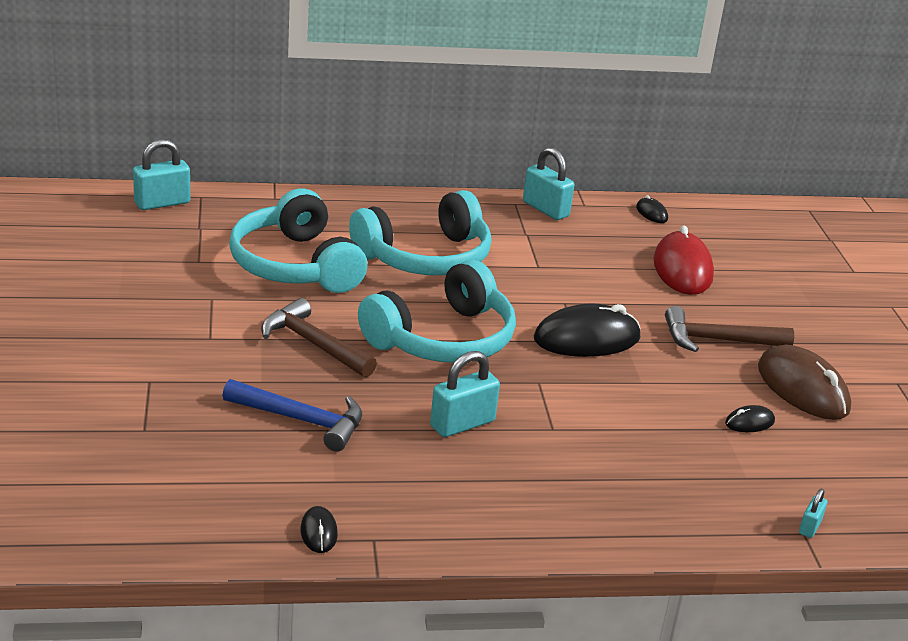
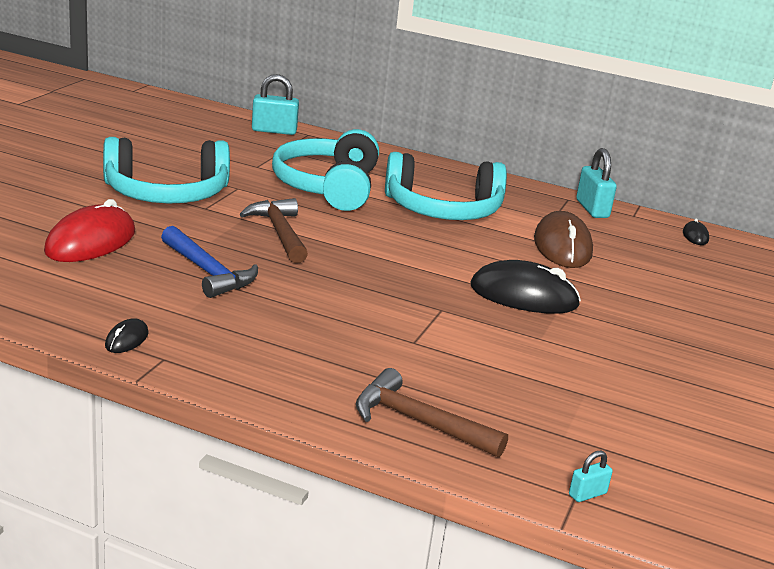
camera: 30 degrees right, 5 degrees down
(443, 339) = (391, 260): turquoise headphones -> turquoise headphones (167, 193)
(462, 424) = (336, 314): turquoise padlock -> none
(682, 269) = (680, 278): red mouse -> red mouse (90, 242)
(718, 340) = (657, 334): brown hammer -> brown hammer (419, 422)
(749, 422) = (618, 398): black mouse -> none
(802, 388) = (708, 393): brown mouse -> brown mouse (562, 246)

